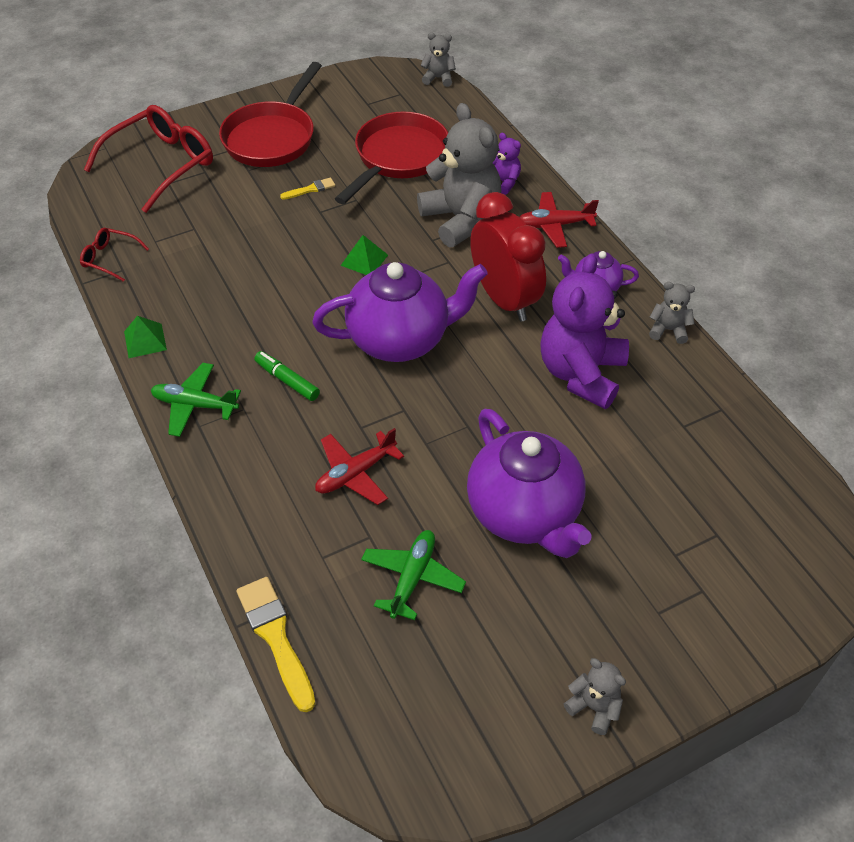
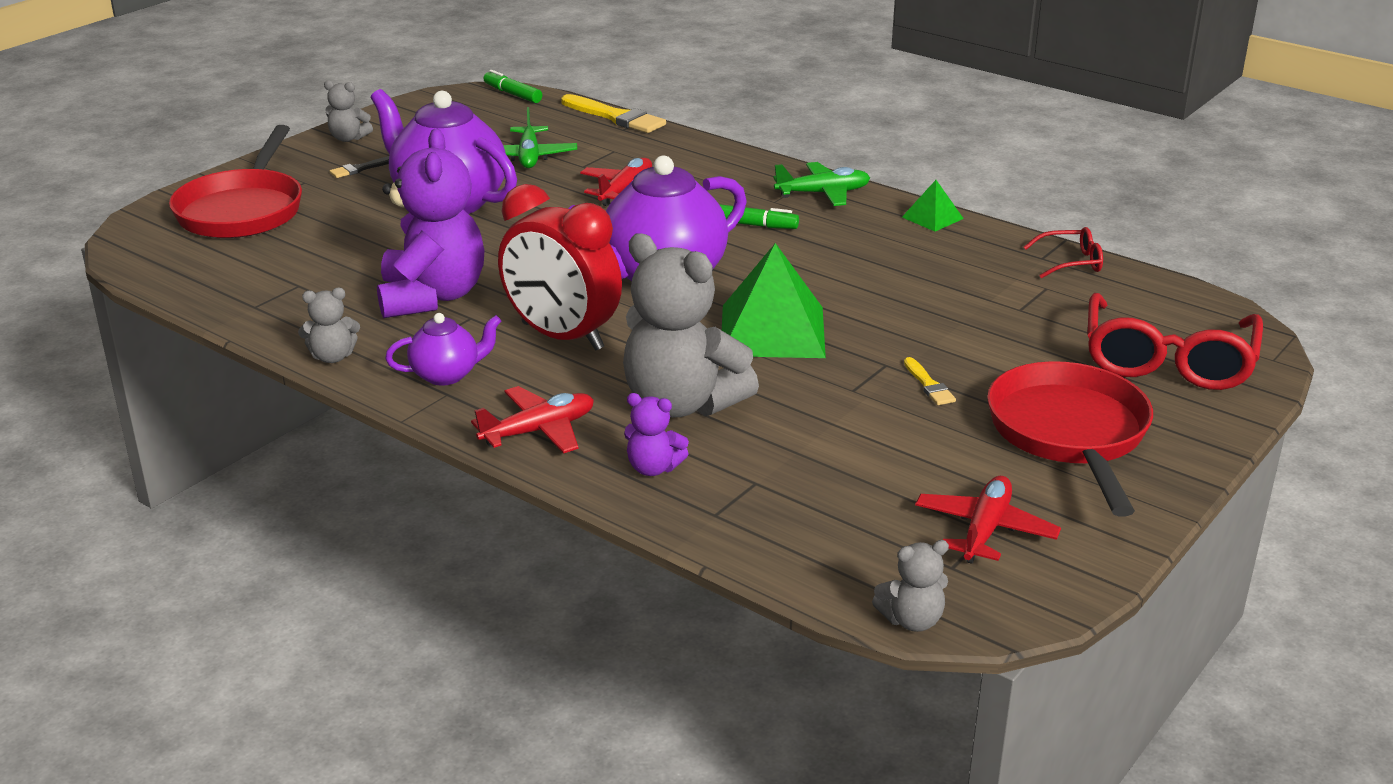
camera: 155 degrees right, 20 degrees down
(310, 189) = (929, 385): yellow brush -> yellow brush turned 60 degrees counterclockwise
(359, 760) = (512, 94): none -> green marker
(364, 260) = (772, 331): green pyramid -> green pyramid, size x2.05
(368, 104) = (985, 530): none -> red plane
(398, 158) = (847, 459): red pan -> red pan (243, 210)
(594, 620) = (360, 169): none -> black brush

